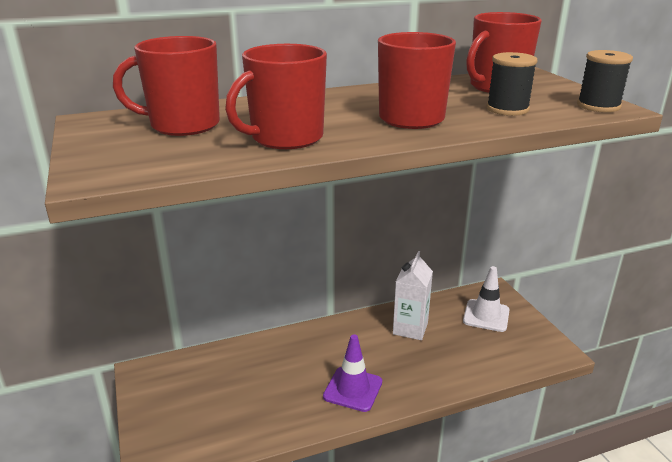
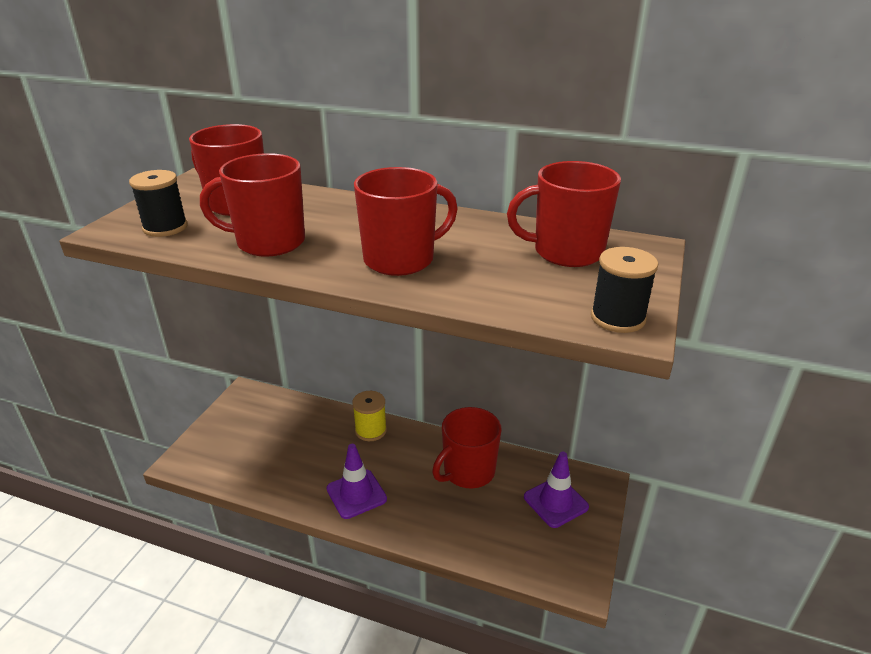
camera: 40 degrees right, 5 degrees up
(302, 340) = (371, 430): none -> yellow spool
(410, 328) = (468, 472): white carton -> red mug
(486, 316) = (555, 502): white traffic cone -> purple traffic cone
(507, 109) = (509, 283): black spool -> black spool (165, 227)

